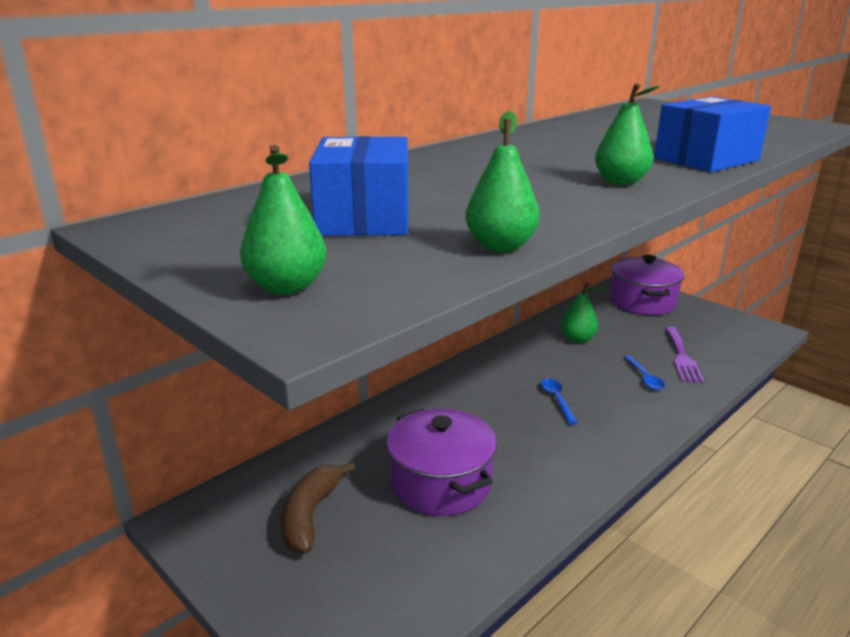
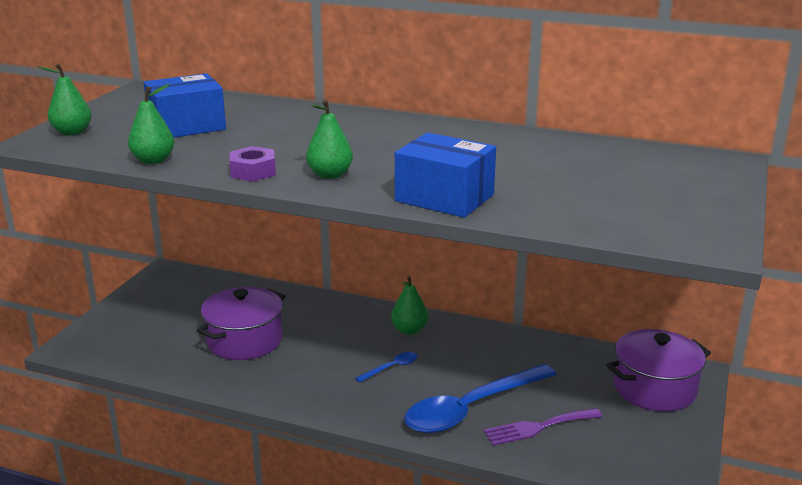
camera: 65 degrees right, 0 degrees up
(310, 515) = (188, 306): brown banana -> none
(578, 339) = (517, 361): green pear -> green pear (409, 330)
(587, 206) = (253, 171): none -> purple nut
(644, 378) = (471, 408): blue spoon -> blue spoon, size x2.44

